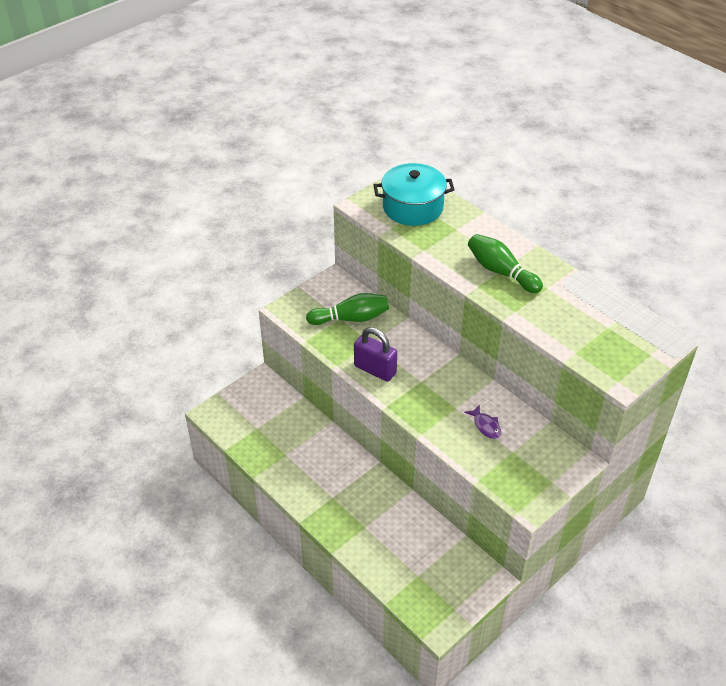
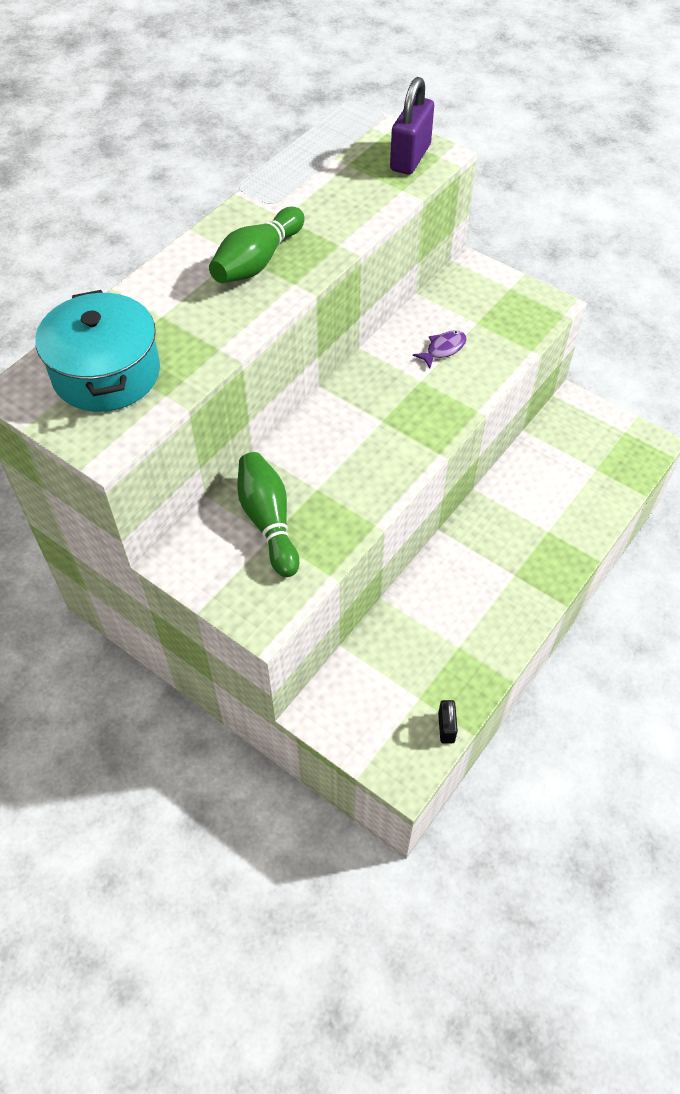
camera: 100 degrees left, 10 degrees up
(233, 437) = (446, 727): none -> black padlock
(375, 370) = (373, 475): purple padlock -> purple padlock (410, 158)

